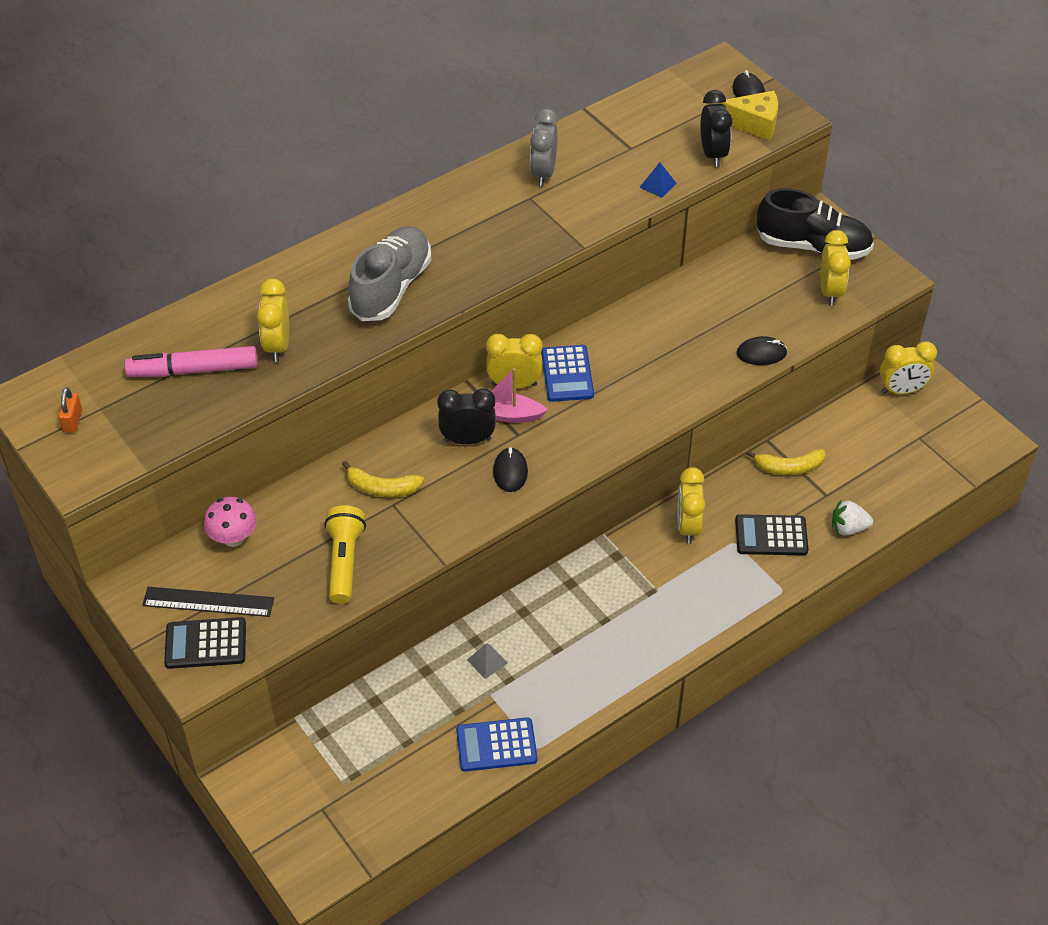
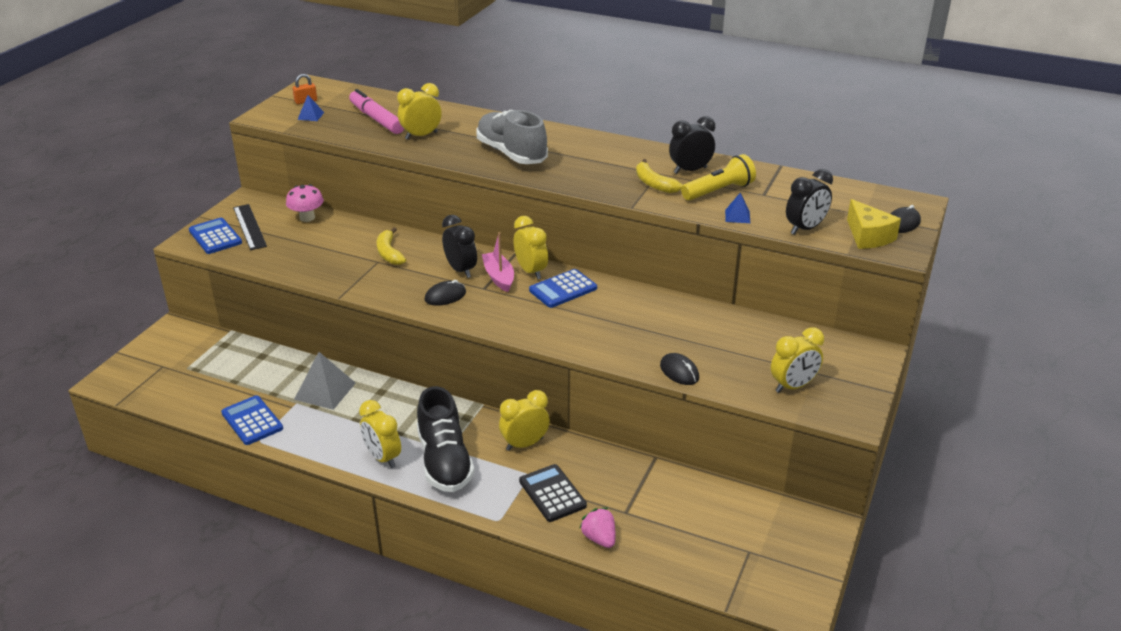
camera: 60 degrees right, 15 degrees down
(124, 429) = (311, 116): none -> blue pyramid
(205, 644) = (215, 237): black calculator -> blue calculator
(344, 562) = (314, 260): yellow flashlight -> yellow flashlight (719, 191)
(391, 288) = (511, 153): grey shoe -> grey shoe turned 120 degrees counterclockwise
(487, 661) = (325, 391): grey pyramid -> grey pyramid, size x1.90
(543, 173) = (690, 170): grey clock -> black clock
(789, 467) = (636, 479): yellow banana -> yellow banana (654, 184)
(813, 246) = (835, 361): black shoe -> black shoe (444, 461)
(848, 528) = (599, 538): white strawberry -> pink strawberry
(901, 390) = (794, 520): yellow clock -> yellow clock (383, 457)

